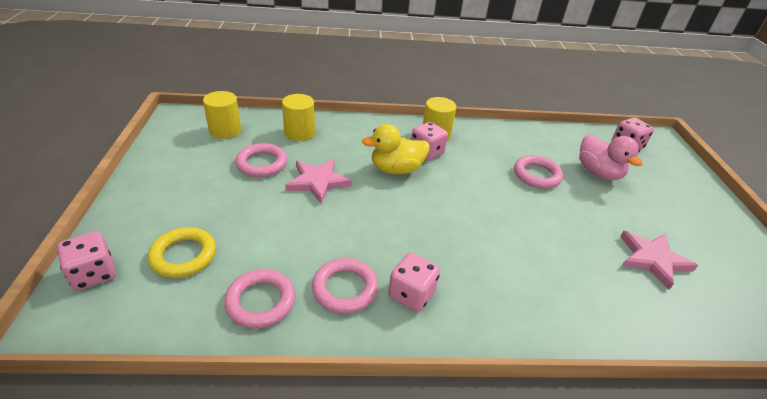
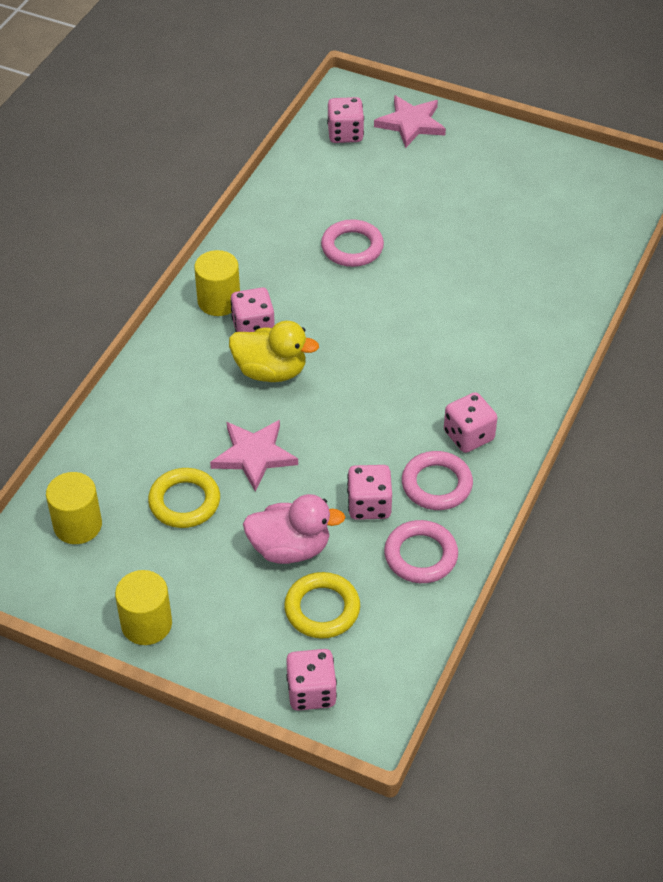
camera: 60 degrees left, 10 degrees up
(262, 164) = (184, 502): pink ring -> yellow ring
(299, 132) = (132, 443): yellow cylinder -> yellow cylinder (146, 624)
(301, 252) = (369, 505): none -> pink dice
(396, 169) = (271, 371): yellow duck -> yellow duck turned 90 degrees counterclockwise
(598, 173) = (377, 191): pink duck -> pink duck (290, 548)
(653, 260) = (517, 234): pink star -> pink star (411, 123)

